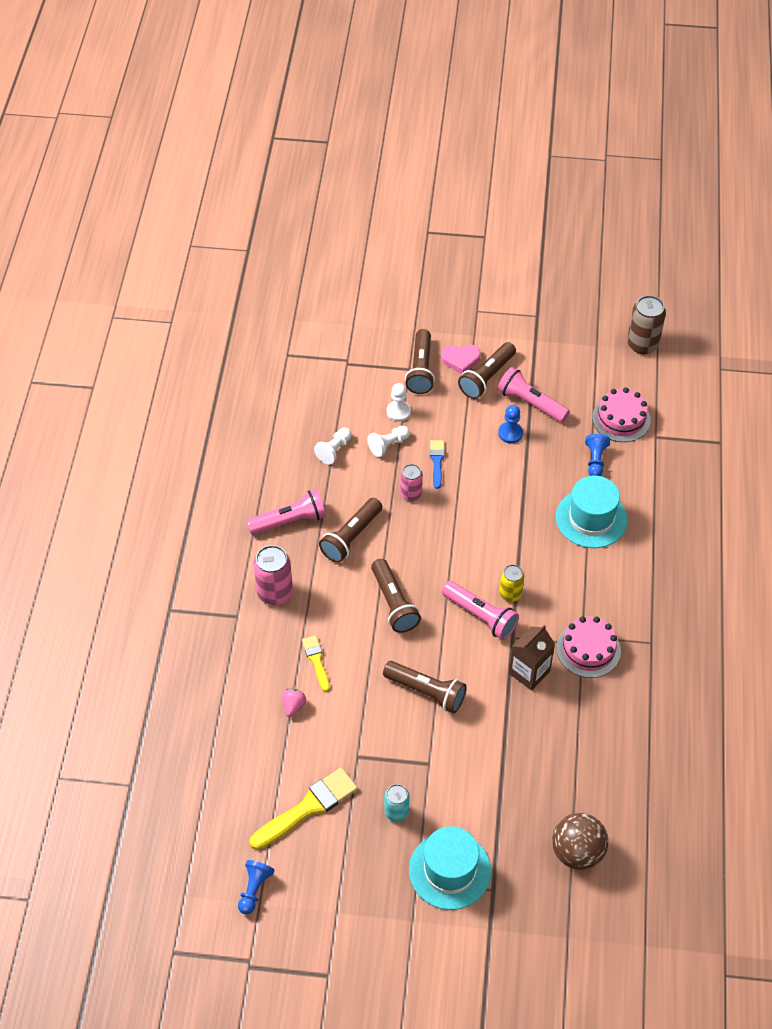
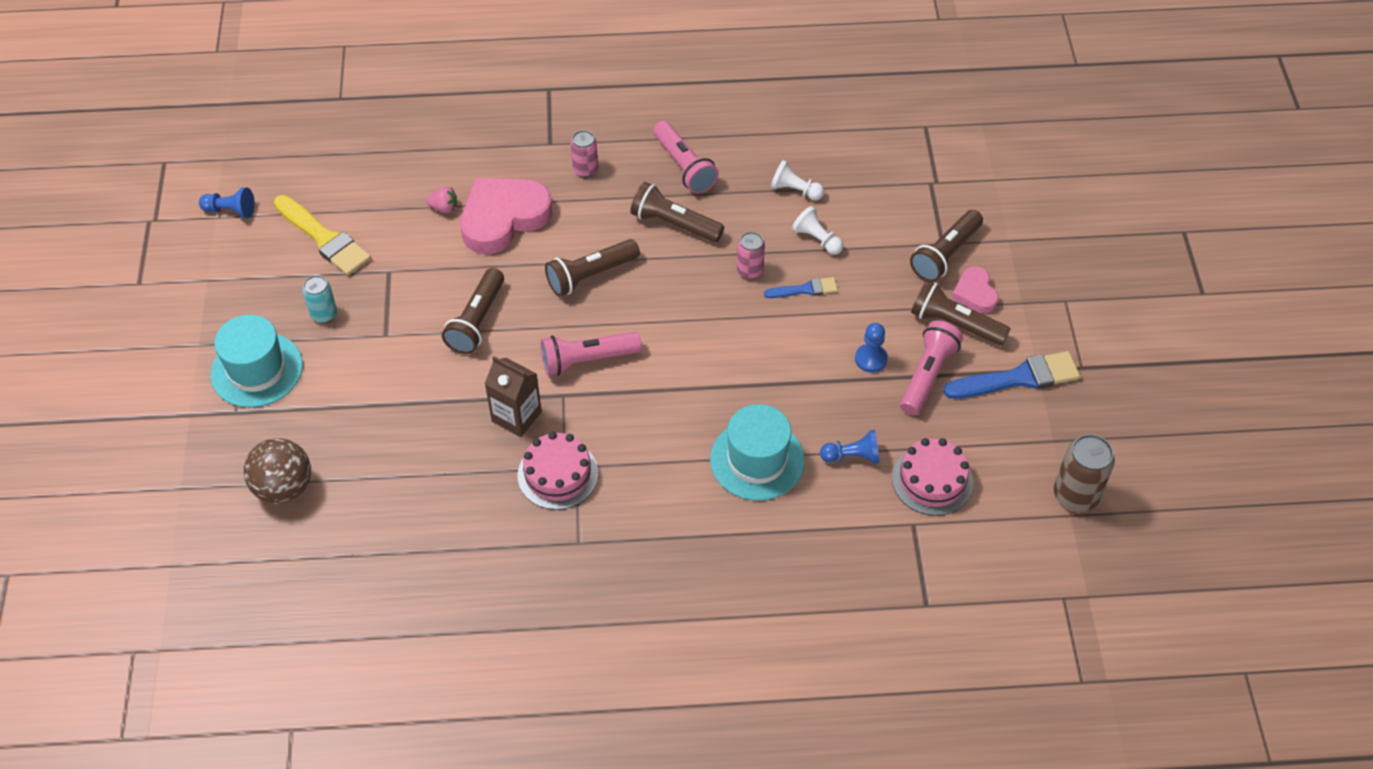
camera: 80 degrees right, 0 degrees up
(275, 593) = (585, 169): pink can -> pink can, size x0.63
(316, 661) = (503, 218): yellow brush -> pink heart
(398, 412) = (871, 242): white pawn -> none
(420, 370) = (945, 255): brown flashlight -> brown flashlight turned 45 degrees counterclockwise
(480, 616) = (587, 360): pink flashlight -> pink flashlight turned 45 degrees clockwise
(510, 594) = (624, 385): yellow can -> none
(541, 352) = (1018, 378): none -> blue brush

